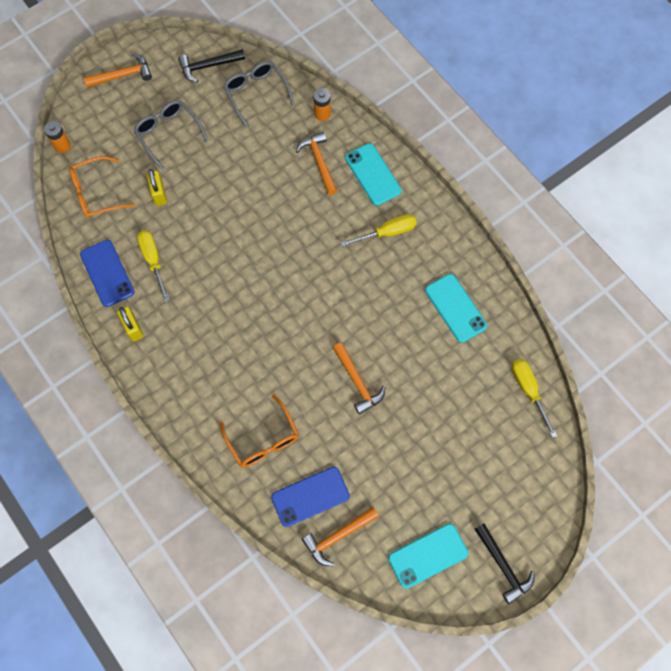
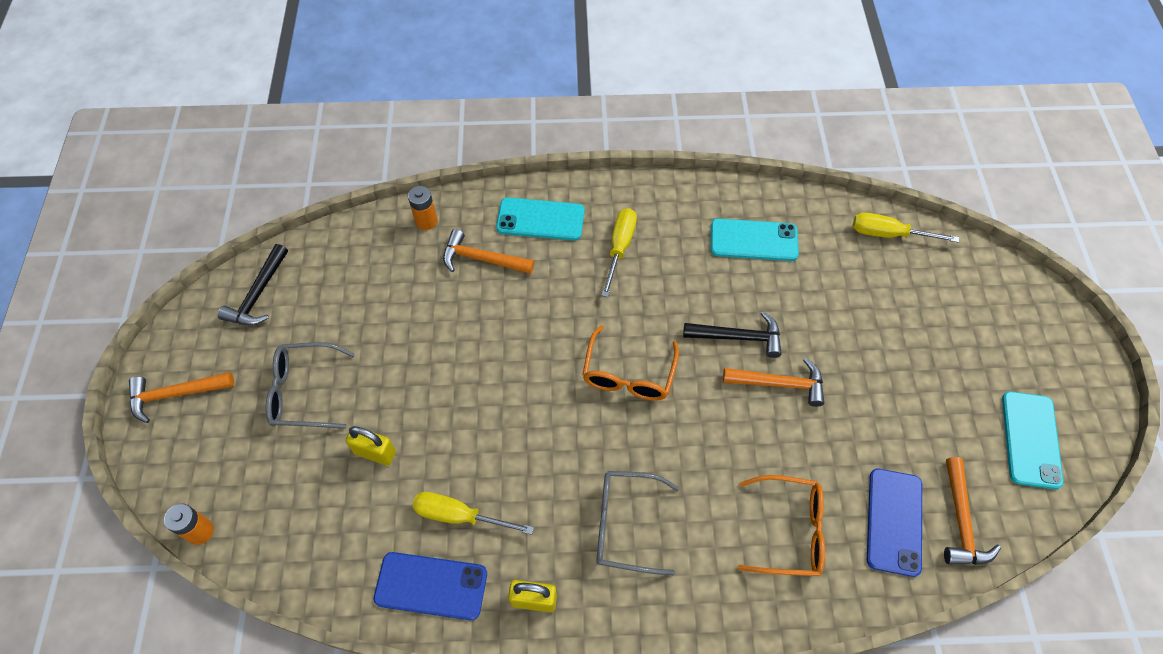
camera: 55 degrees left, 10 degrees down
(97, 193) = (307, 528): orange glasses -> orange glasses (628, 374)
(123, 75) = (175, 394): orange hammer -> orange hammer turned 120 degrees counterclockwise
(256, 93) = (341, 268): grey glasses -> grey glasses (626, 525)
(503, 566) = (1077, 374): black hammer -> black hammer (738, 337)

